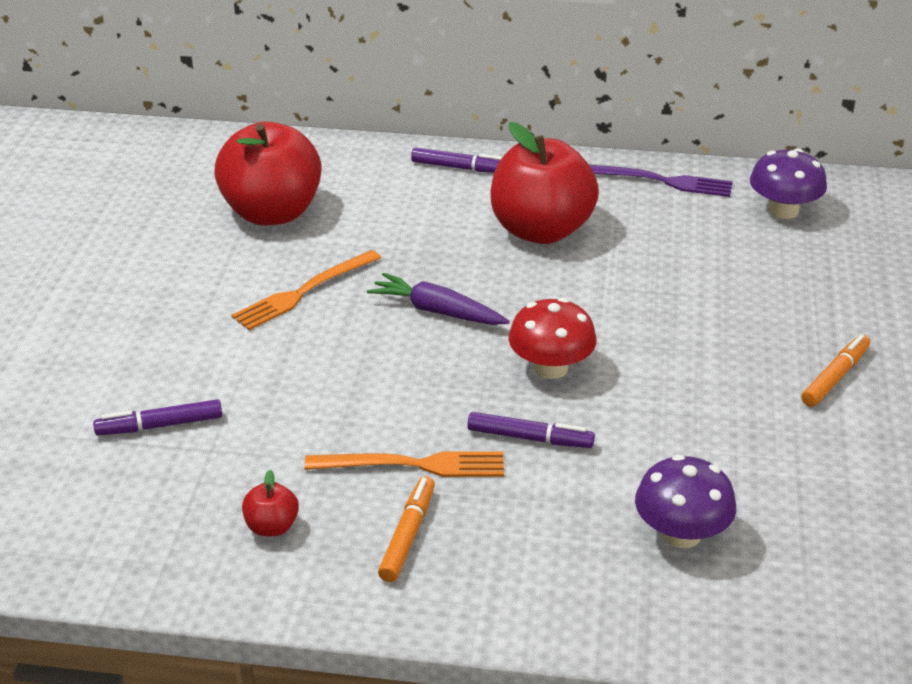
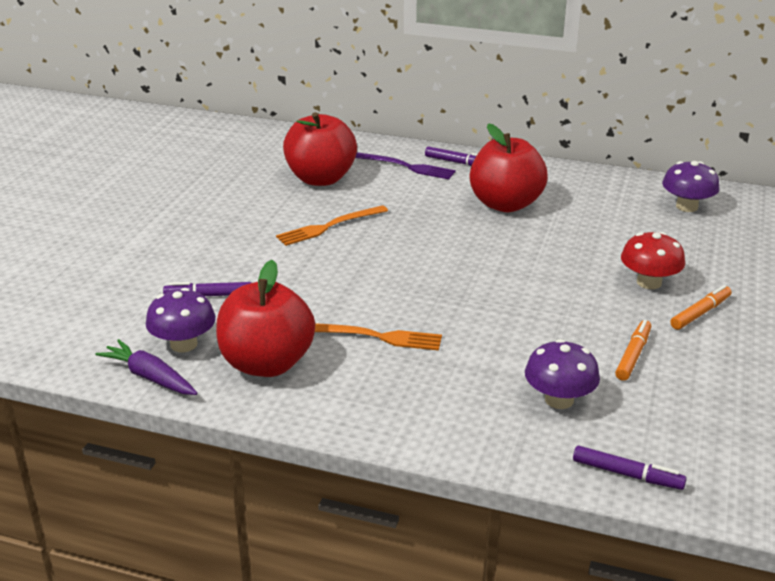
camera: 10 degrees right, 5 degrees down
(144, 510) = (183, 344): none -> purple mushroom
(272, 527) = (267, 364): red apple -> red apple, size x2.44
(408, 535) = (360, 379): orange marker -> orange marker (633, 355)
(437, 311) = (418, 246): purple carrot -> purple carrot (149, 377)
(530, 438) = (463, 329): purple marker -> purple marker (627, 474)
(551, 368) = (490, 287): red mushroom -> red mushroom (649, 282)
(660, 181) = (600, 181): purple fork -> purple fork (406, 166)

